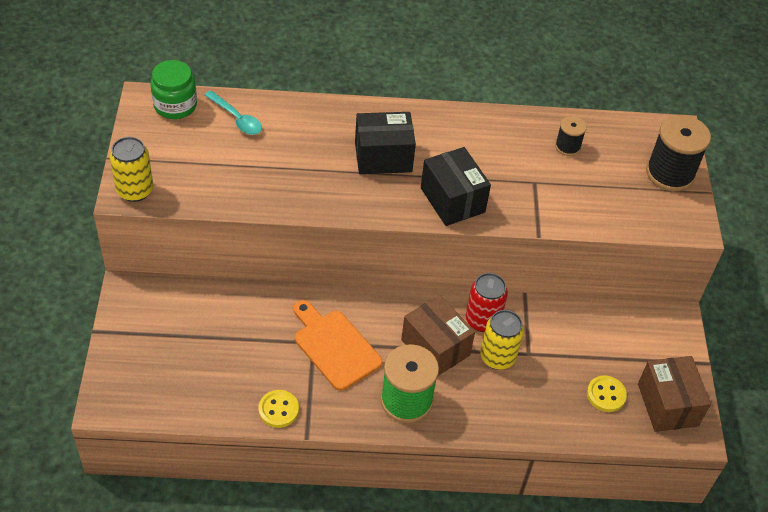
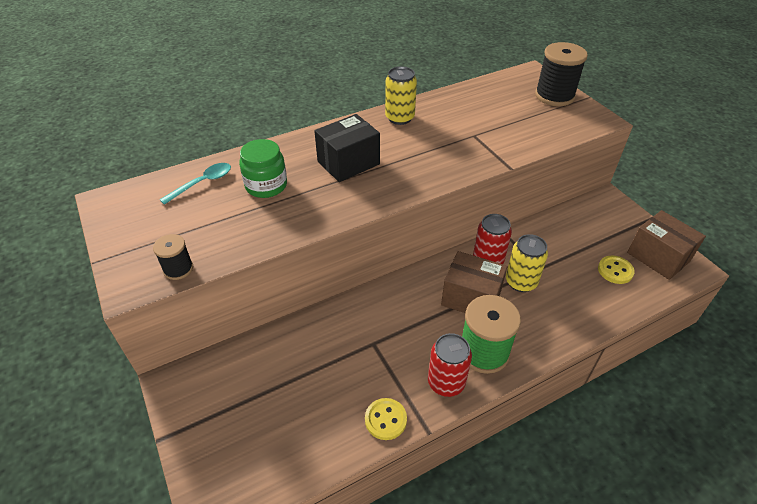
camera: 25 degrees left, 5 degrees down
(135, 190) = (138, 279): yellow can -> yellow can (399, 118)
(175, 105) = (137, 194): green jar -> green jar (266, 185)
(237, 118) = (202, 183): turquoise spoon -> turquoise spoon turned 60 degrees counterclockwise
(334, 346) = (393, 337): orange cutting board -> none
(352, 408) = (446, 382): none -> red can
(452, 200) = (427, 170): black box -> none
(567, 146) = (475, 105): black spool -> black spool (178, 269)

